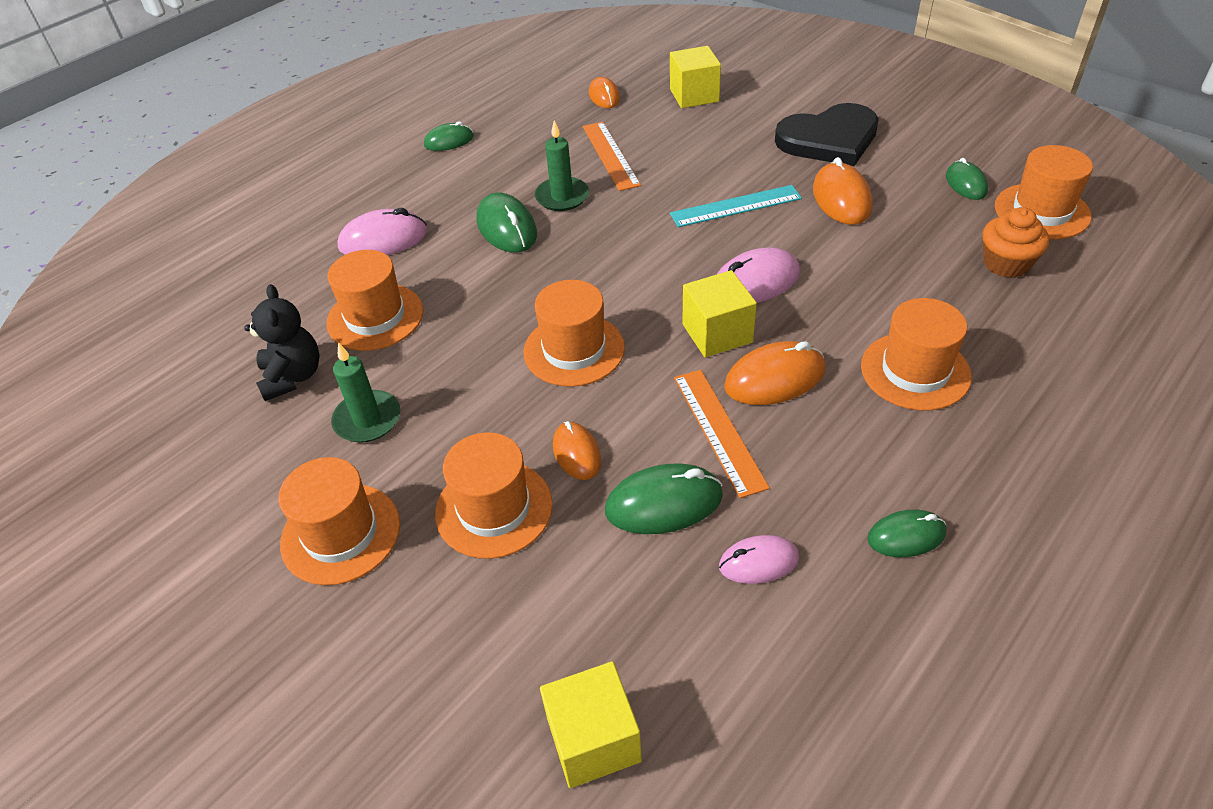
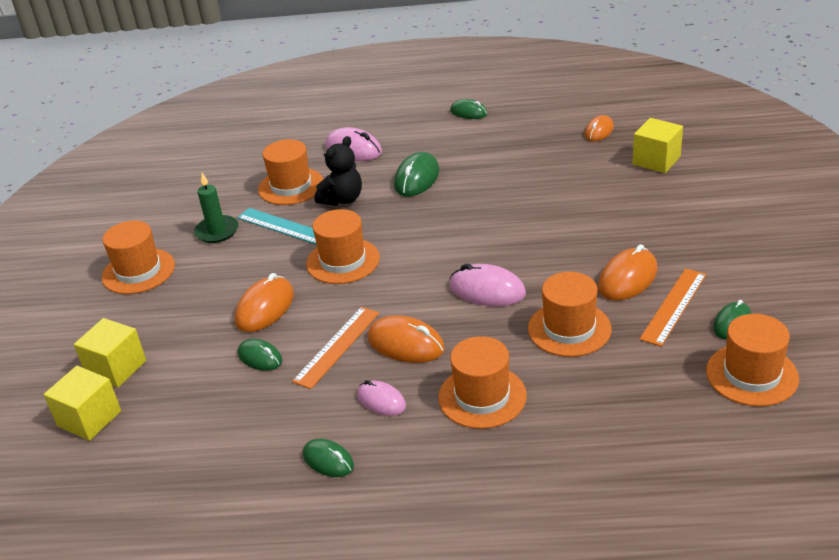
camera: 50 degrees right, 10 degrees down
(292, 377) = (221, 192): black teddy bear -> black teddy bear (342, 199)
(494, 508) = (199, 305): orange hat -> orange hat (569, 329)
(562, 197) = (472, 178): green candle -> none
(576, 453) = (265, 308): orange mouse -> orange mouse, size x1.56
(610, 155) = (539, 170): orange ruler -> orange ruler (674, 306)
(664, 503) = (260, 357): green mouse -> green mouse, size x0.64
(717, 333) = (420, 302): yellow cube -> yellow cube (116, 368)
(736, 206) = (555, 242): turquoise ruler -> turquoise ruler (283, 226)
(758, 562) = (251, 413): pink mouse -> pink mouse (381, 401)
(829, 139) = (692, 238): black heart -> none
(1006, 263) = (657, 385): orange cupcake -> none

